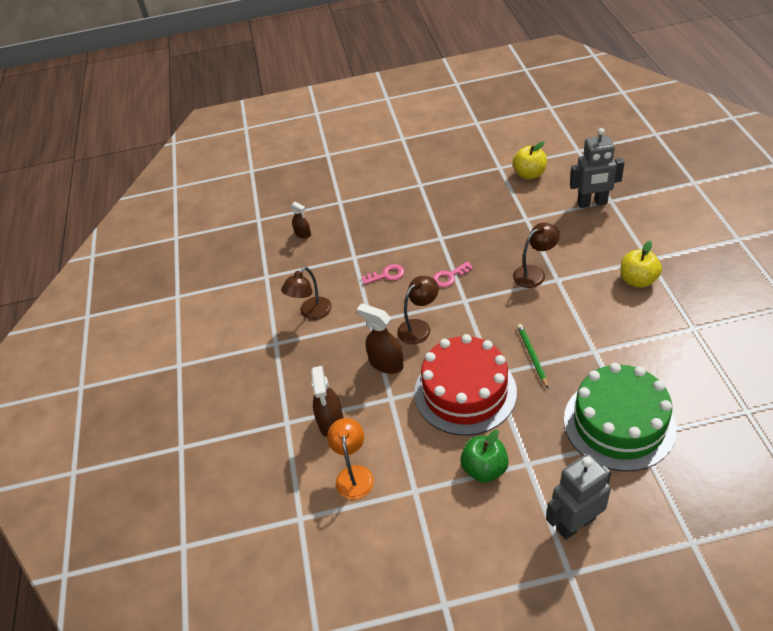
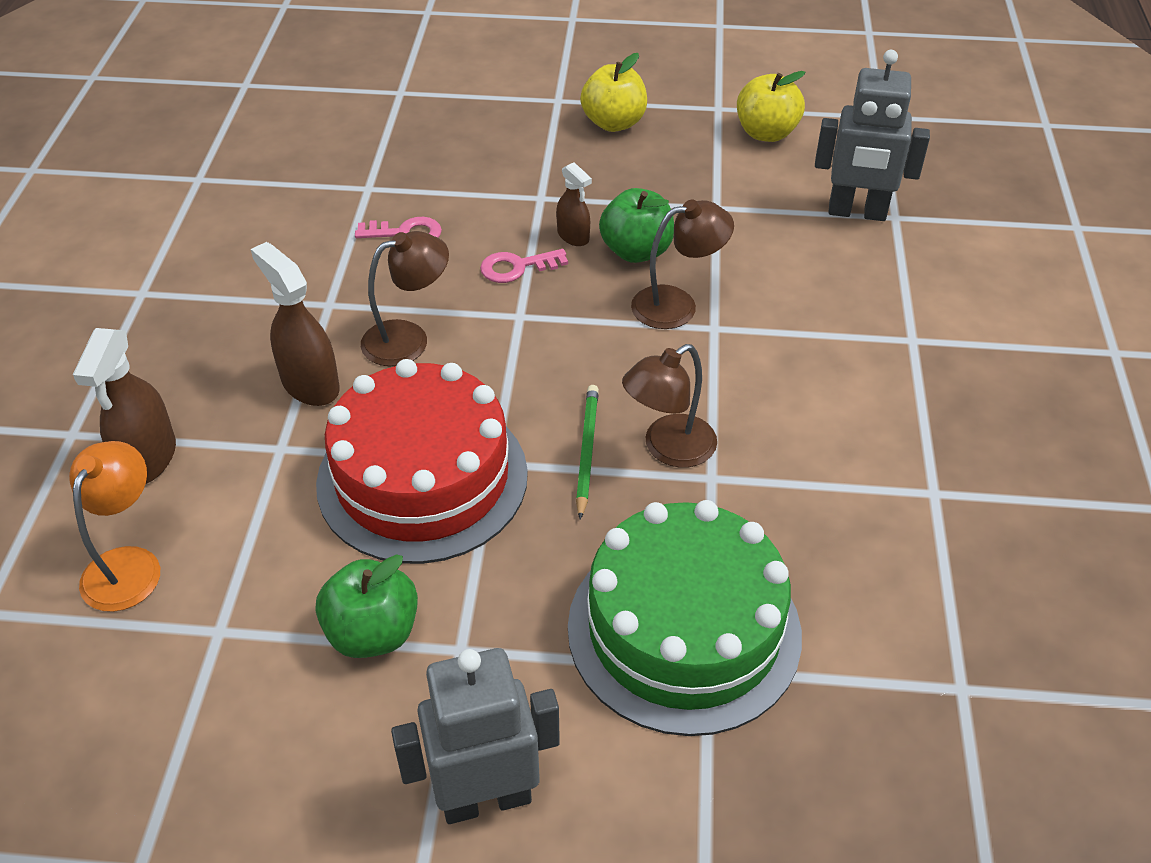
camera: 10 degrees right, 0 degrees up
(303, 234) = (304, 127): brown spray bottle -> brown spray bottle (573, 236)
(311, 313) = (235, 260): brown lamp -> brown lamp (668, 449)
(501, 252) = (636, 251): none -> green apple
(637, 280) = (870, 372): yellow apple -> yellow apple (613, 123)

